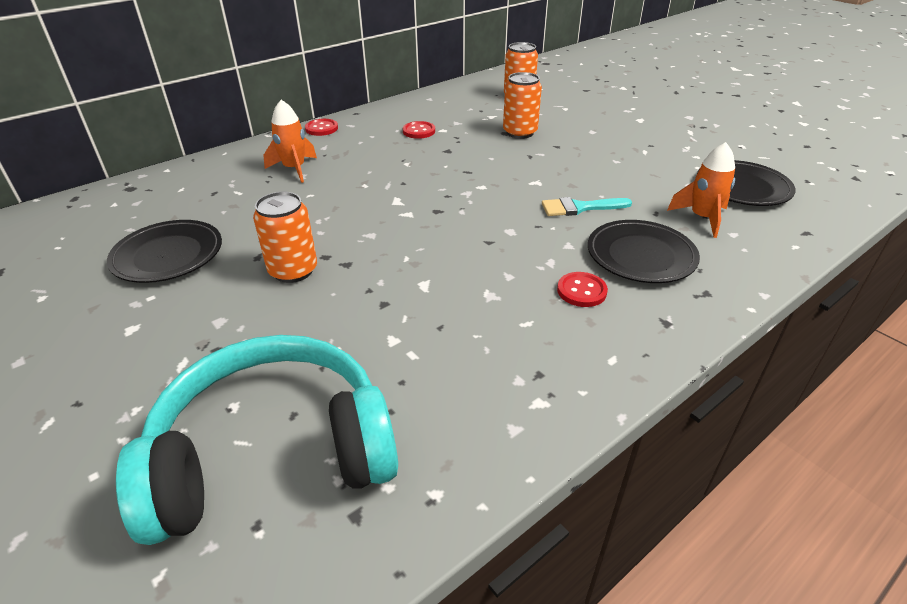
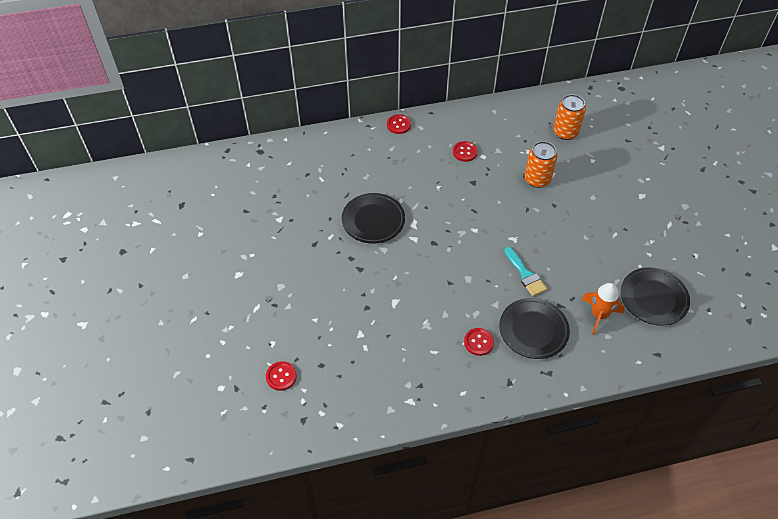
camera: 25 degrees right, 15 degrees up
(168, 255) = (268, 224): black plate -> black plate (373, 220)
(273, 454) = (281, 376): turquoise headphones -> red button
(293, 271) = (329, 263): orange can -> none
(294, 169) = (363, 167): orange rocket -> none
(580, 208) = (525, 274): turquoise brush -> turquoise brush turned 135 degrees counterclockwise

